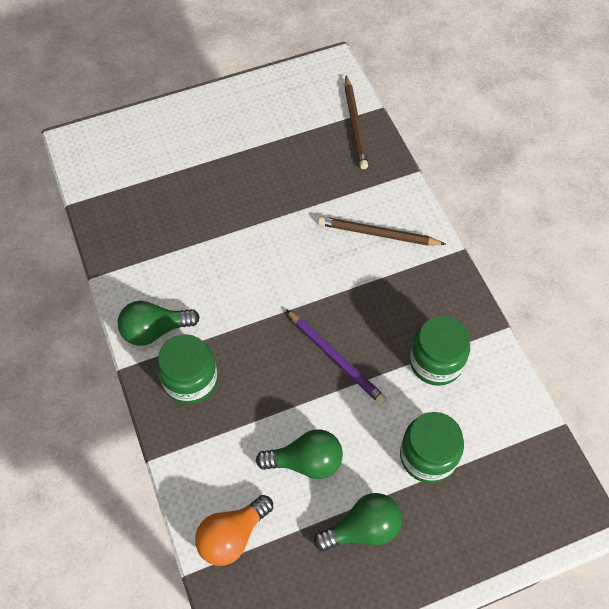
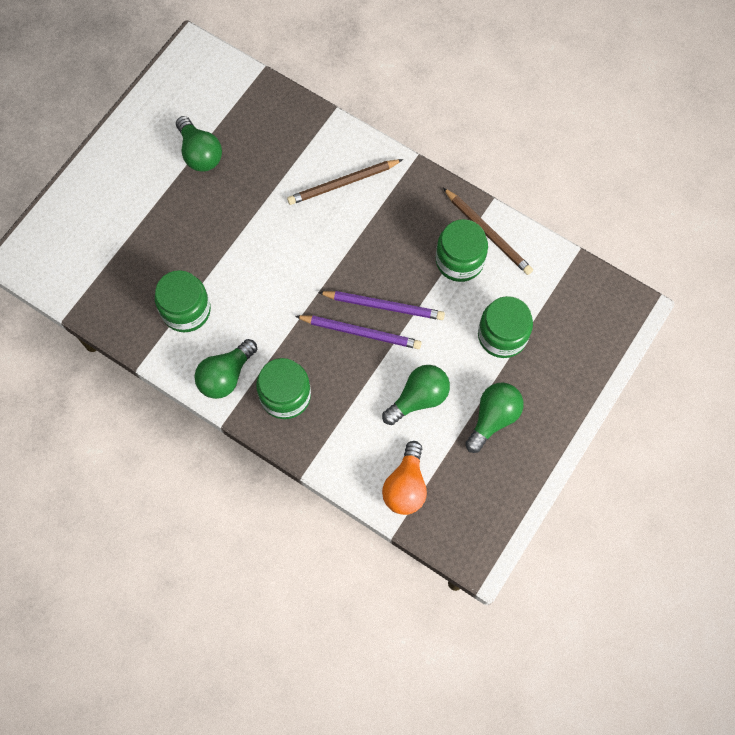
camera: 35 degrees left, 10 degrees up
(166, 257) = (186, 310): none -> green jar
(276, 143) = (200, 153): none -> green light bulb
(298, 368) = (360, 332): none -> purple pencil
(355, 124) = (254, 96): brown pencil -> brown pencil (488, 233)

